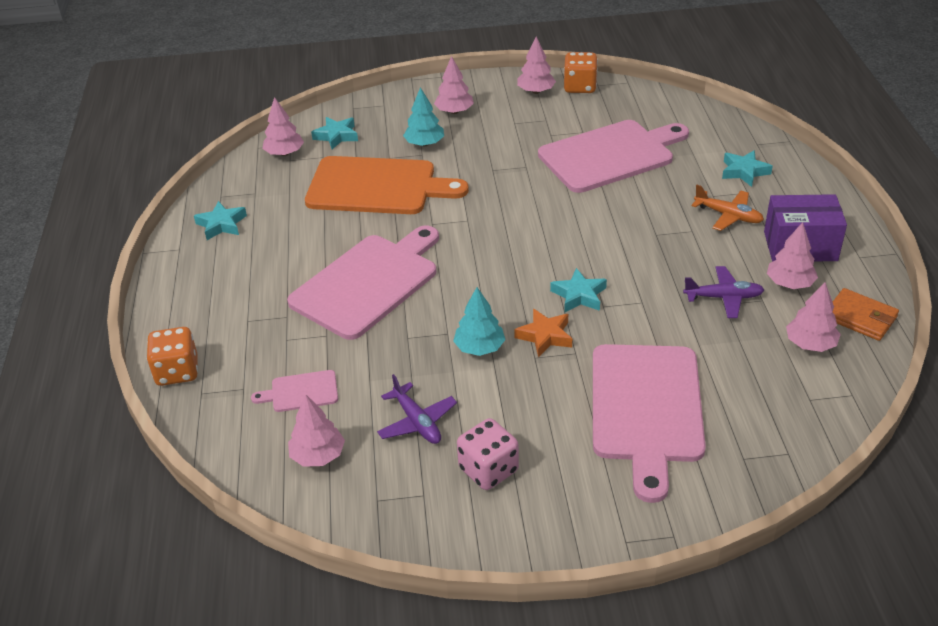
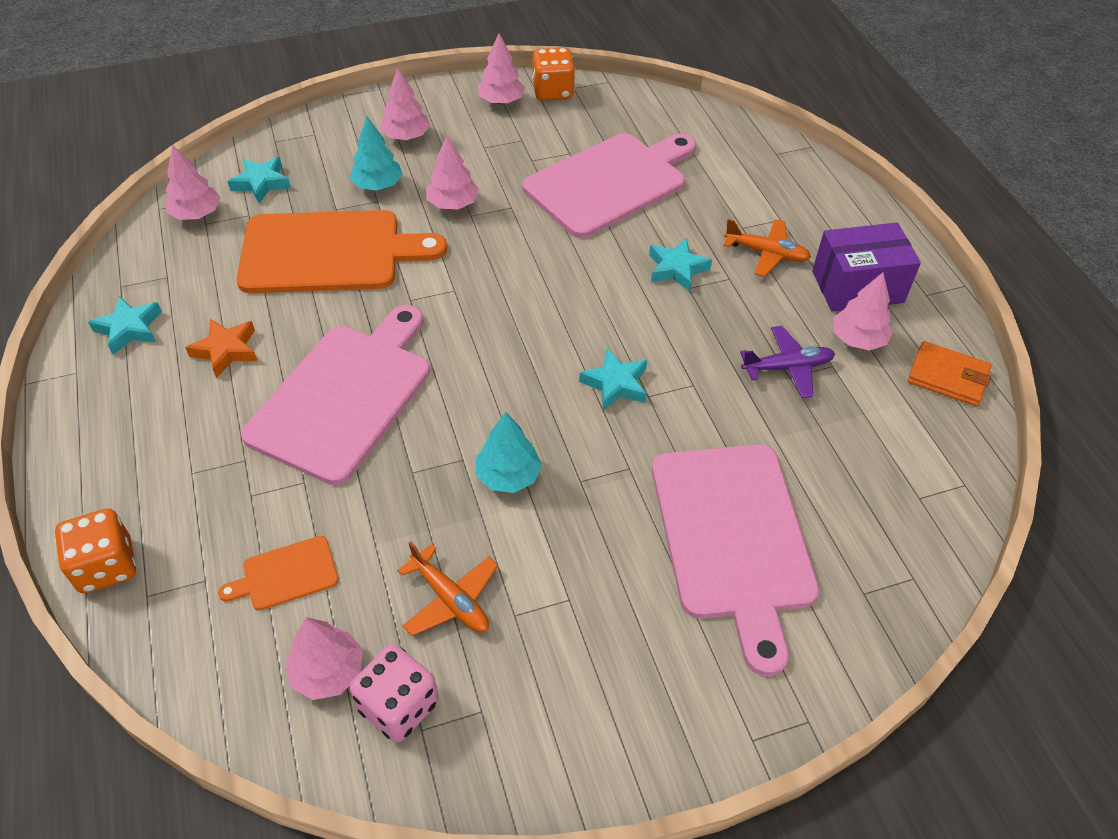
camera: 15 degrees left, 10 degrees up
(301, 392) = (286, 574): pink cutting board -> orange cutting board
(417, 422) = (451, 599): purple plane -> orange plane
(488, 470) = (558, 659): pink dice -> pink dice (399, 706)
(545, 336) = (586, 448): orange star -> orange star (226, 350)
(744, 171) = (770, 192): turquoise star -> turquoise star (677, 268)
(810, 344) = (901, 420): pink tree -> pink tree (453, 204)

